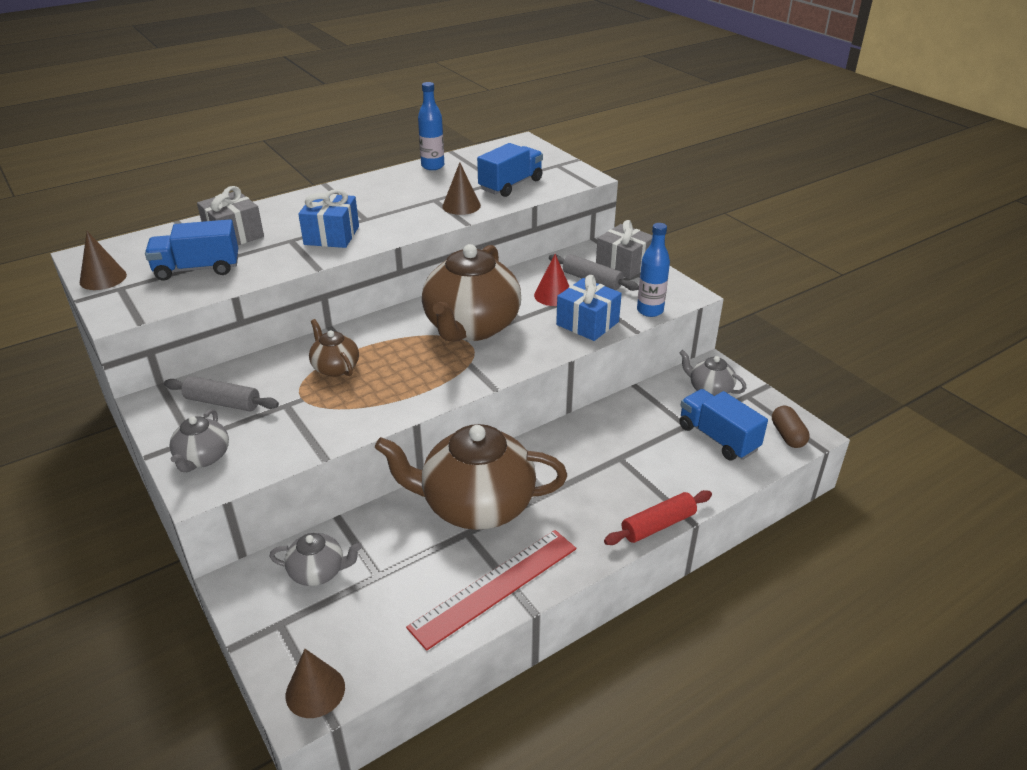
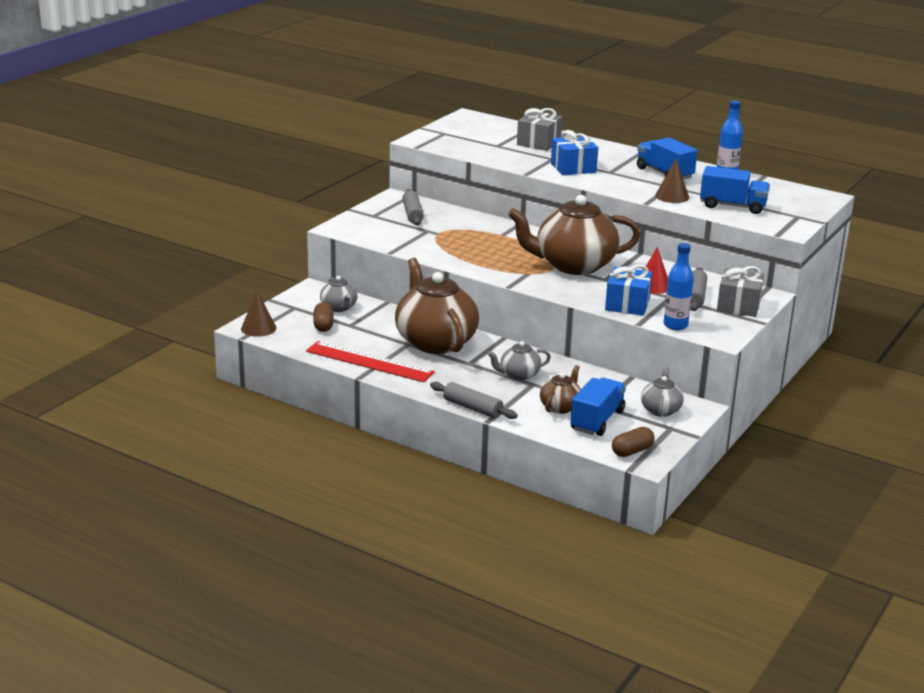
camera: 65 degrees right, 10 degrees down
(103, 278) = (449, 126): brown cone -> none
(197, 269) = (486, 145): blue truck -> blue truck (664, 173)
(203, 458) = (361, 222): grey teapot -> grey teapot (519, 375)
(335, 367) = (479, 235): brown teapot -> brown teapot (560, 407)
(359, 605) = (323, 325): none -> brown capsule
(658, 525) = (472, 408): red rolling pin -> grey rolling pin

